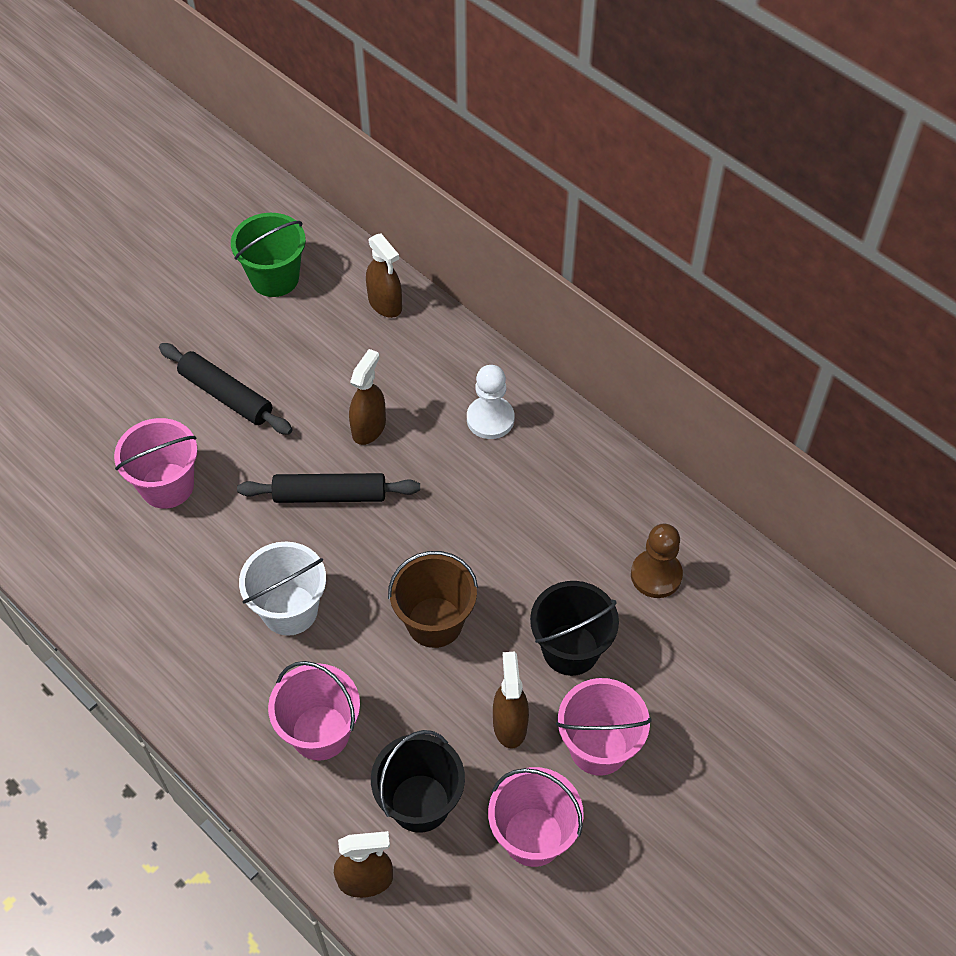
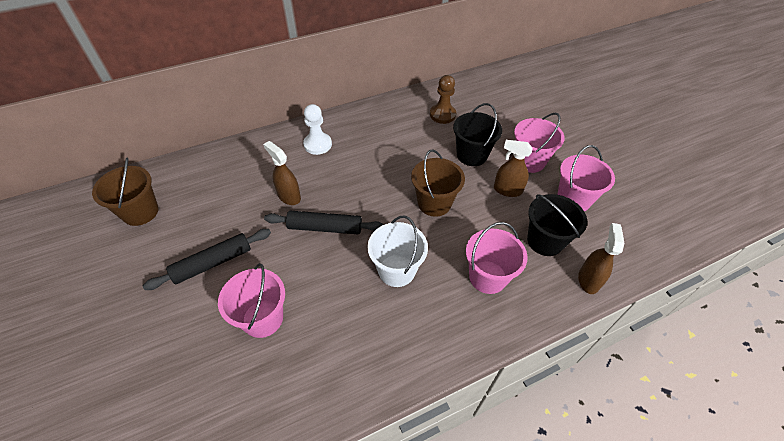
camera: 70 degrees left, 5 degrees down
(275, 278) = (140, 212): green bucket -> brown bucket
(330, 495) = (325, 228): black rolling pin -> black rolling pin turned 75 degrees clockwise
(385, 304) = (207, 165): brown spray bottle -> none

